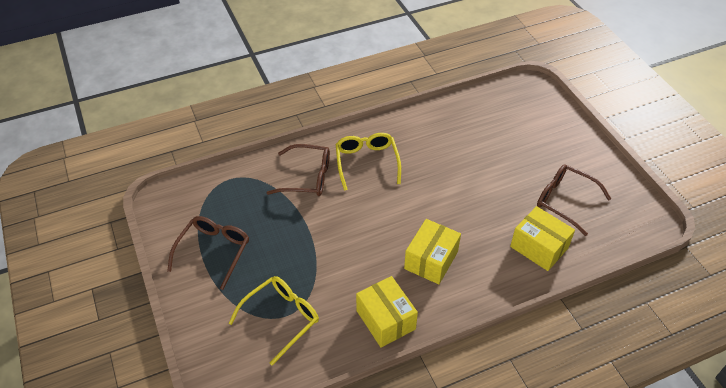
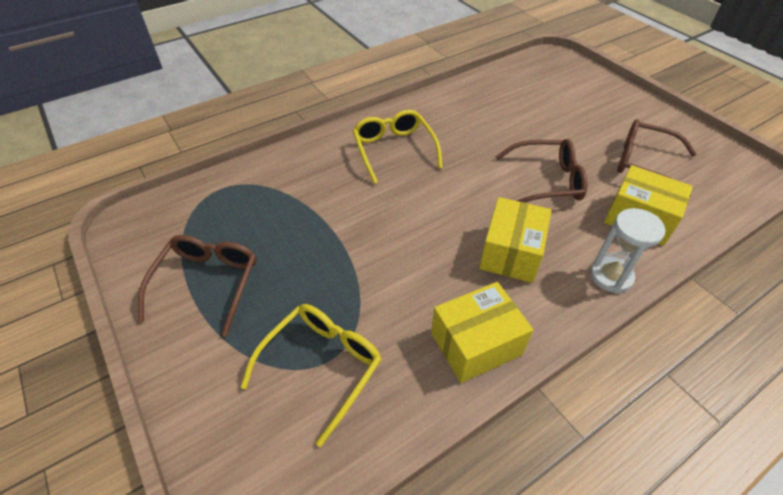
camera: 10 degrees left, 0 degrees up
(307, 177) = (323, 175): brown glasses -> brown glasses (546, 181)
(385, 320) = (476, 344): yellow box -> yellow box turned 75 degrees counterclockwise
(498, 288) = (611, 276): none -> white hourglass

